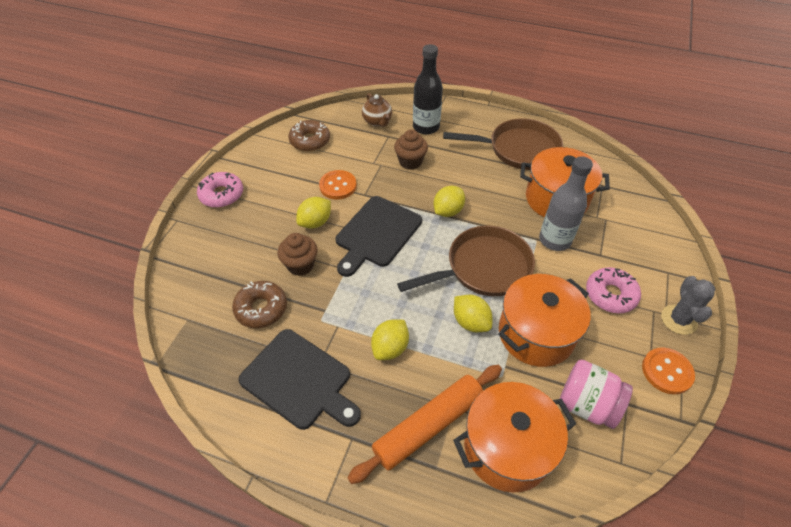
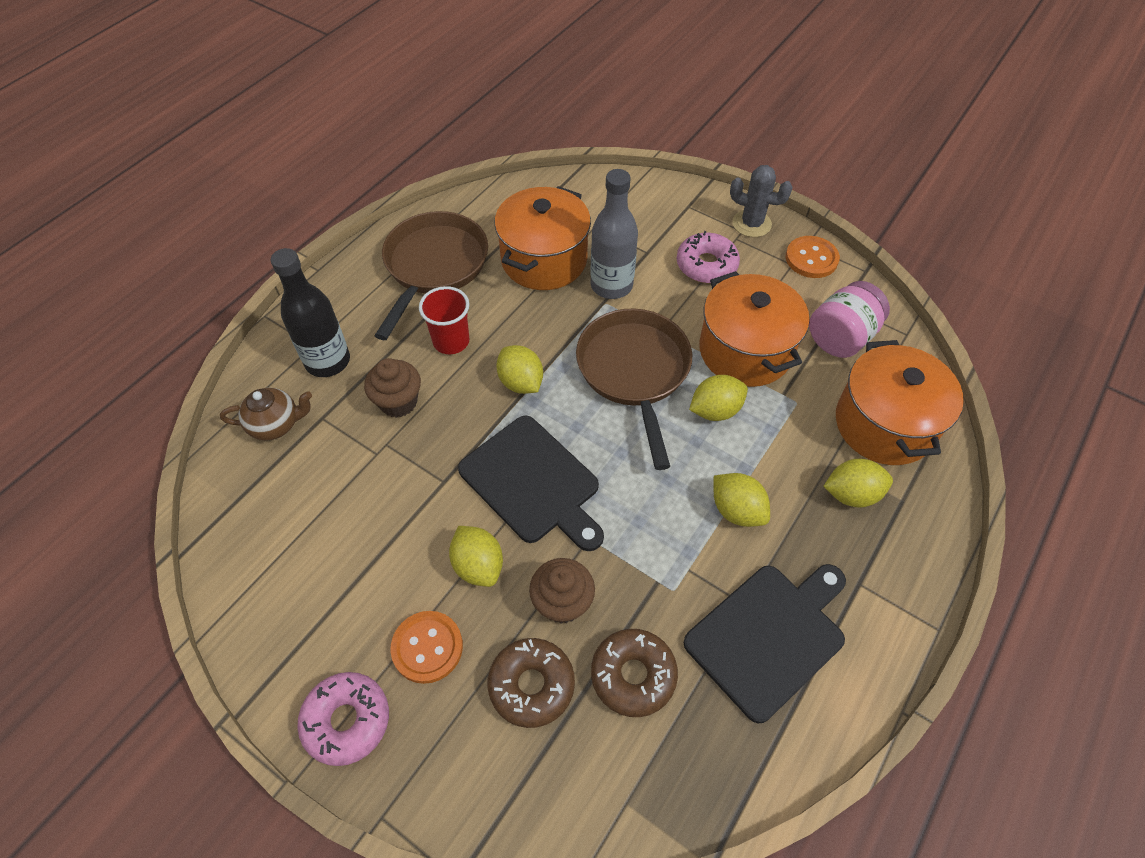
camera: 75 degrees left, 5 degrees up
(310, 141) = (271, 541): brown donut -> brown donut (531, 685)
(338, 186) = (408, 516): orange button -> orange button (427, 647)
(429, 426) = (851, 494): orange rolling pin -> yellow lemon
(464, 172) = (451, 341): none -> red cup

